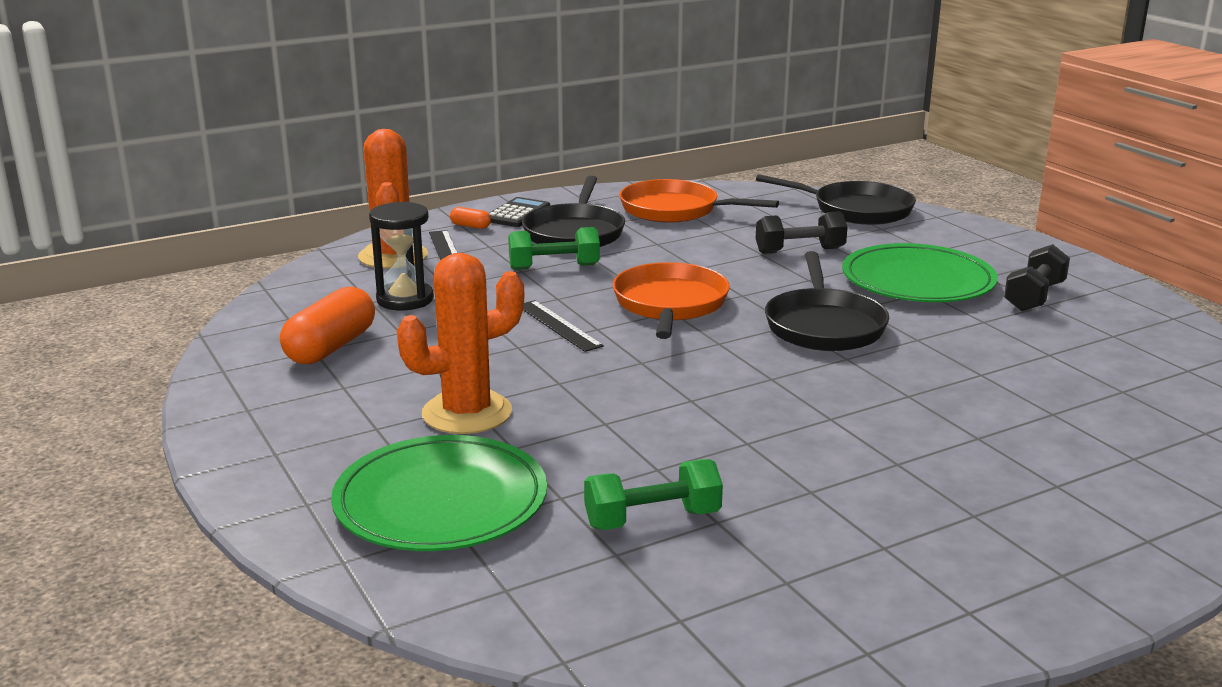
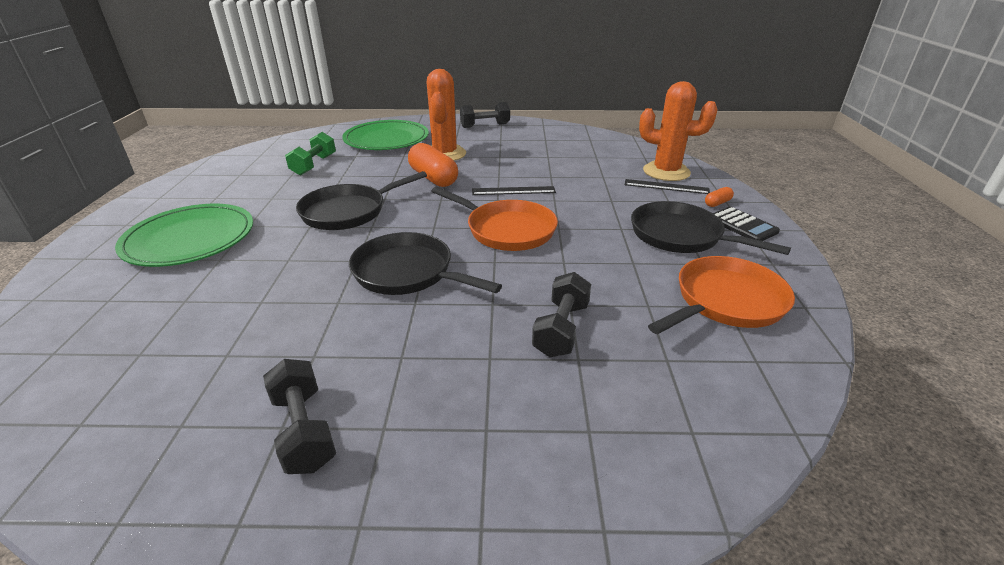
camera: 120 degrees right, 10 degrees up
(266, 423) = (485, 125): none -> black dumbbell
(330, 347) = (545, 142): orange capsule -> orange capsule (433, 178)
(405, 299) = (591, 164): black hourglass -> none
(554, 267) = (609, 211): green dumbbell -> none
(856, 210) = (672, 447): black pan -> black pan (348, 211)
(918, 280) = (427, 367): green plate -> green plate (190, 239)

